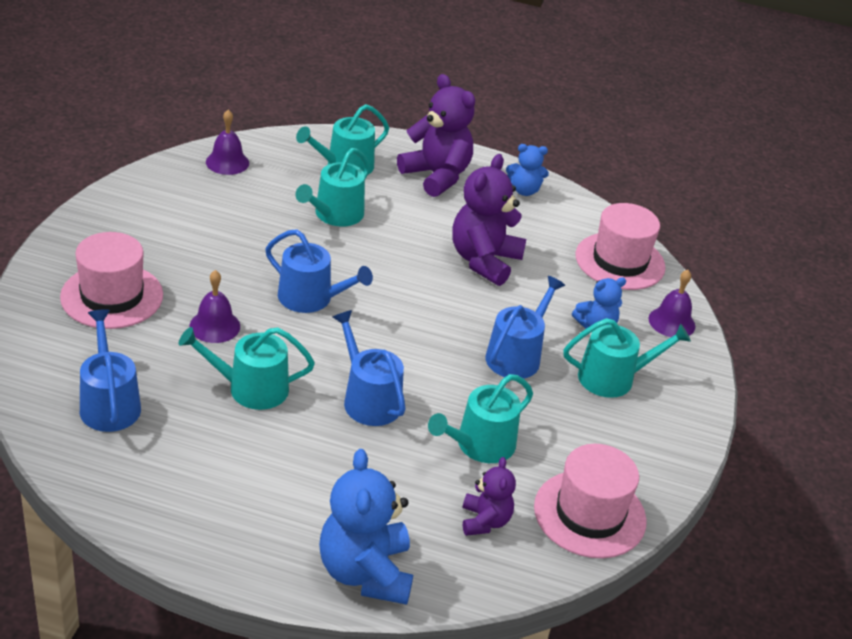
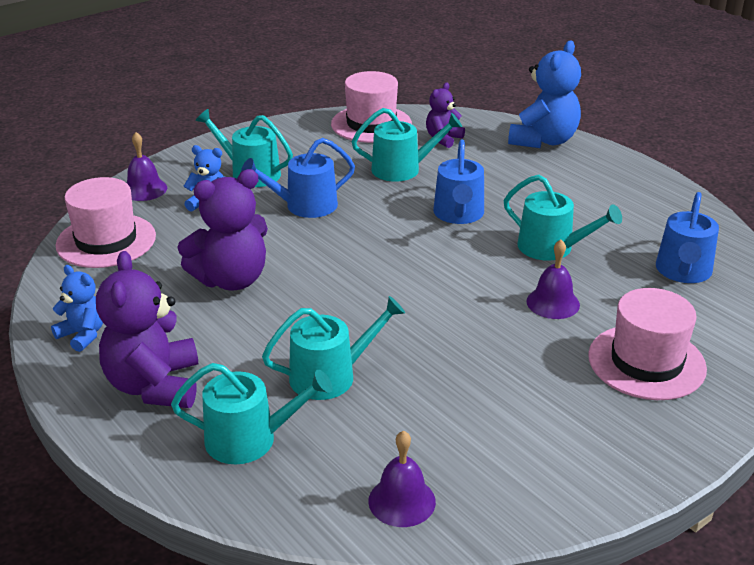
camera: 140 degrees left, 5 degrees down
(311, 298) = (439, 298): blue watering can -> none

